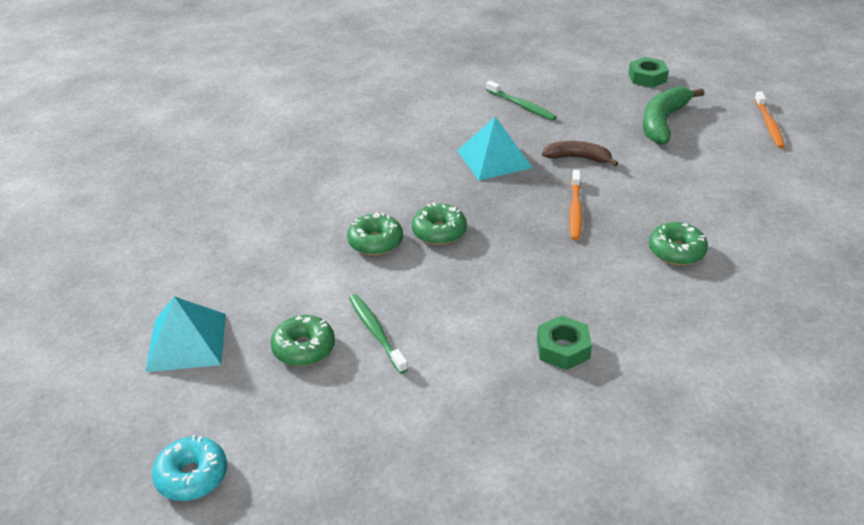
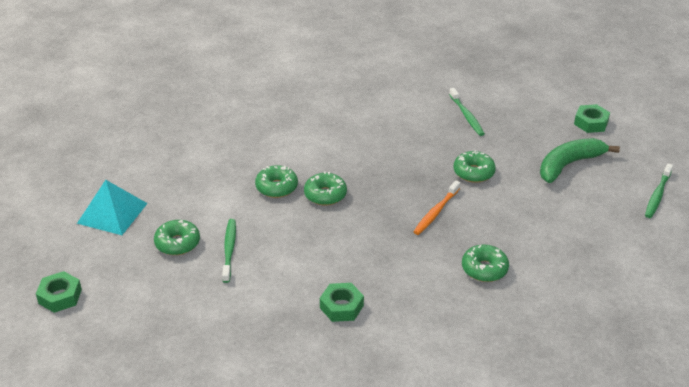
camera: 25 degrees right, 0 degrees up
(192, 476) = (60, 296): turquoise donut -> green nut
(494, 159) = (409, 152): turquoise pyramid -> none
(578, 158) = (473, 172): brown banana -> green donut
(769, 125) = (657, 195): orange toothbrush -> green toothbrush

